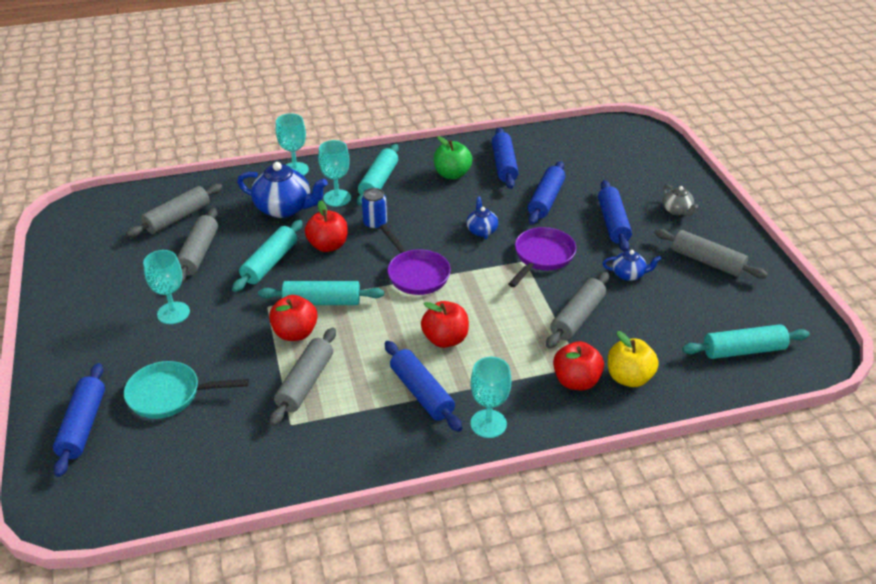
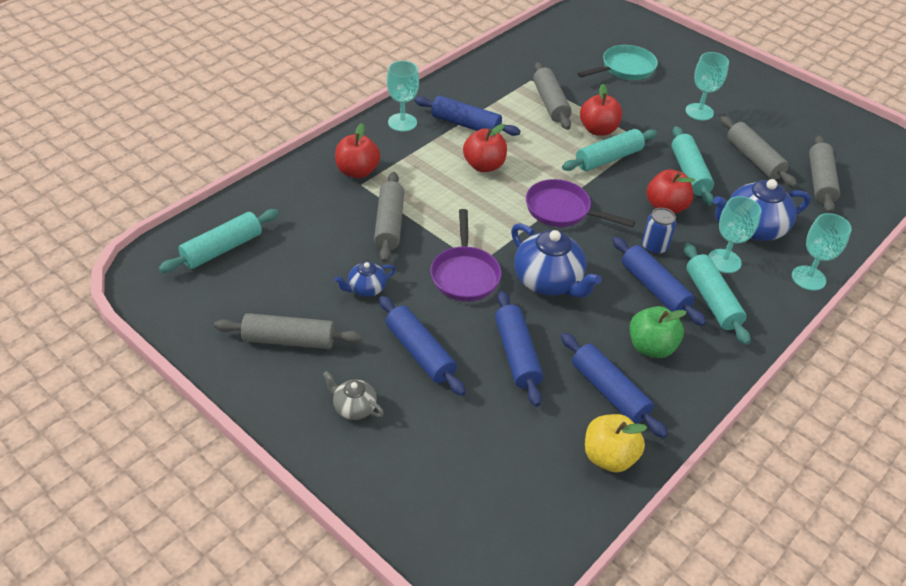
camera: 145 degrees right, 5 degrees up
(83, 426) = (648, 40): blue rolling pin -> blue rolling pin (654, 288)
(481, 230) = (549, 282): blue teapot -> blue teapot, size x1.88
(629, 378) = (316, 189): yellow apple -> yellow apple (609, 457)

